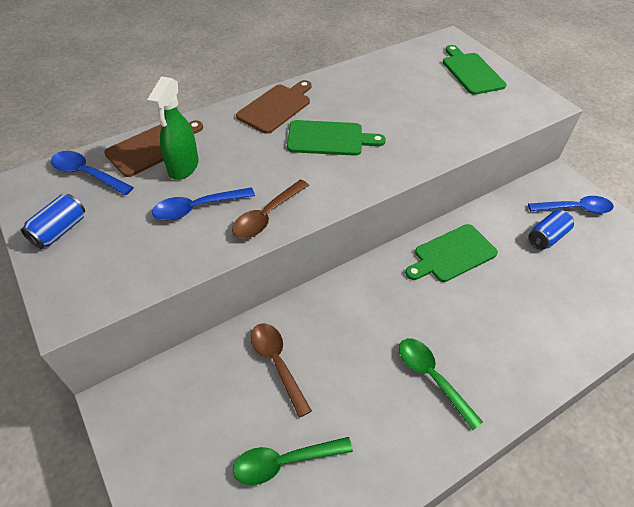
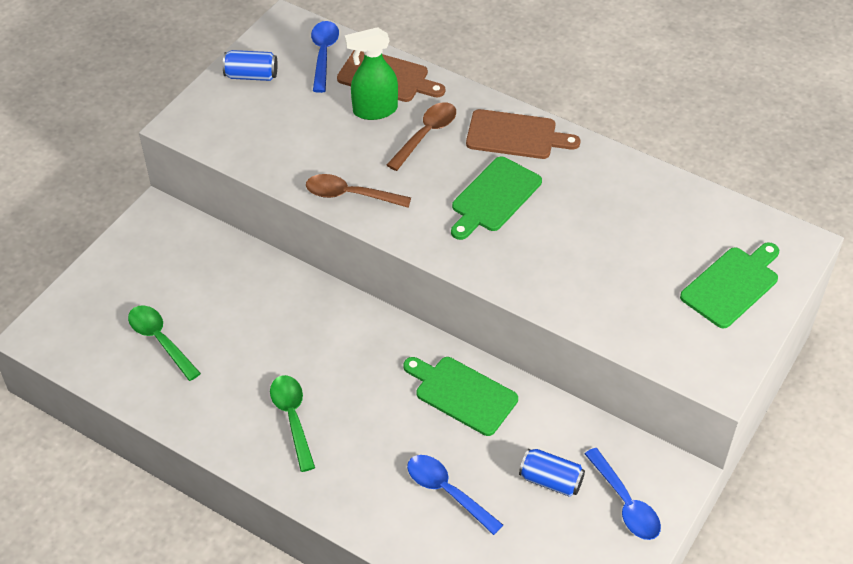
camera: 65 degrees right, 0 degrees up
(197, 208) = (329, 144): blue spoon -> blue spoon (447, 491)
(277, 363) = (246, 298): brown spoon -> brown spoon (426, 134)
(329, 138) = (494, 197): green cutting board -> green cutting board turned 60 degrees clockwise
(431, 377) = (292, 418): green spoon -> green spoon turned 45 degrees counterclockwise

